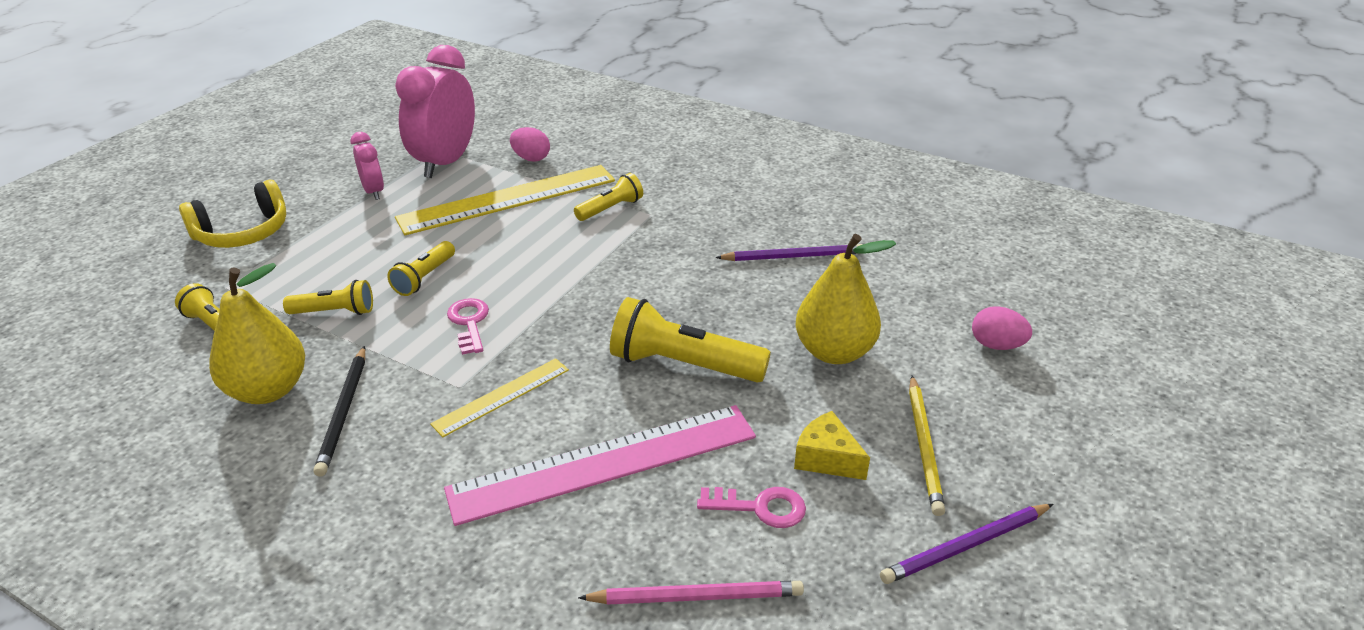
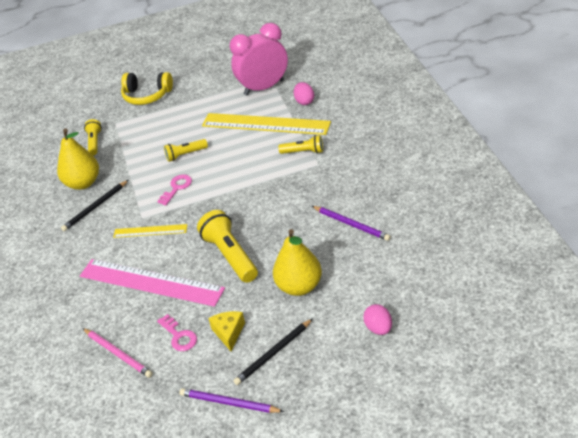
camera: 50 degrees right, 5 degrees up
(335, 312) = (138, 156): yellow flashlight -> none
(373, 192) = (216, 93): pink clock -> none
(924, 446) = (274, 353): yellow pencil -> black pencil

